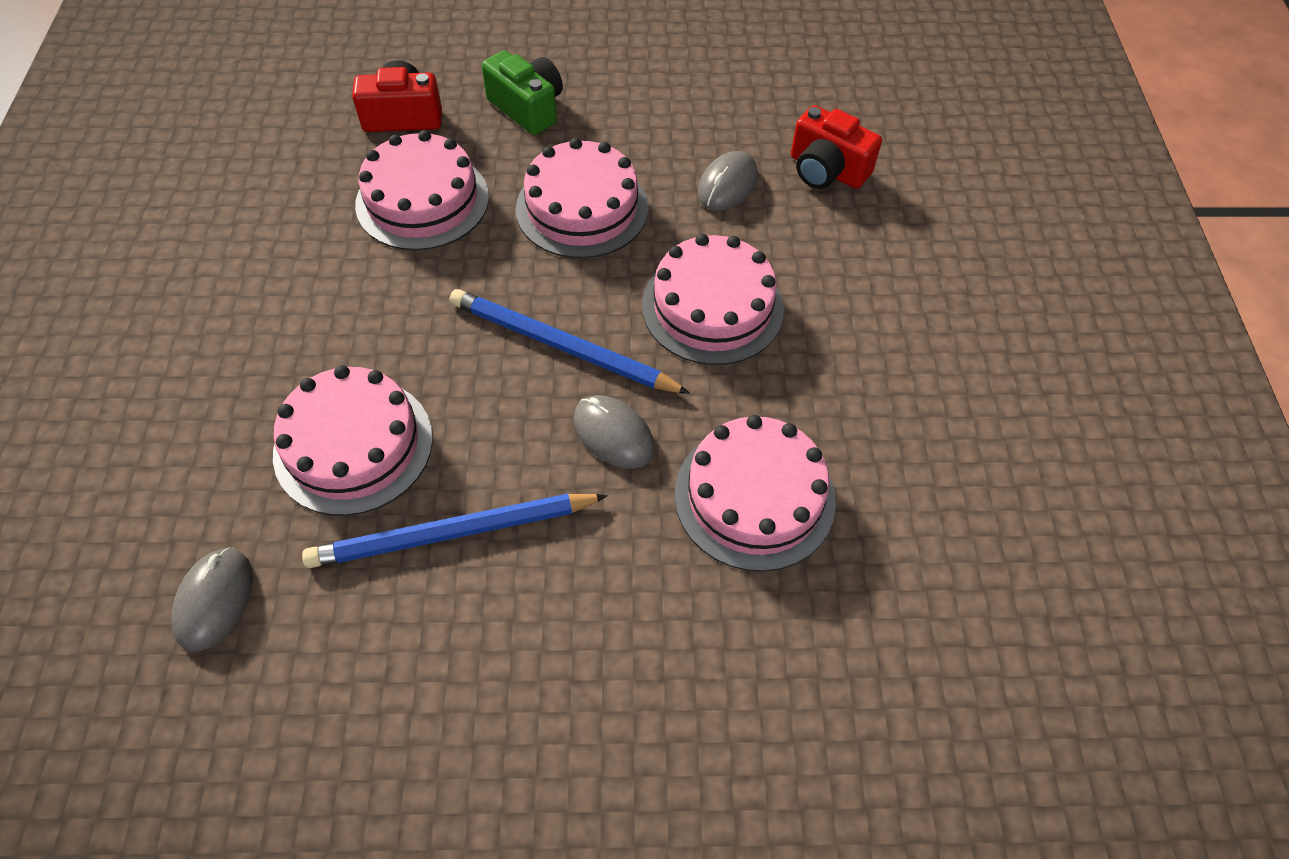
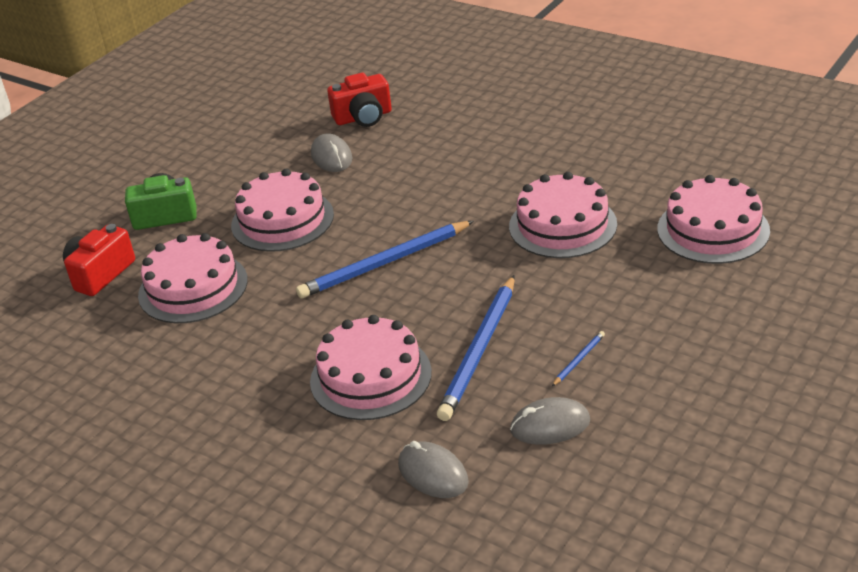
camera: 50 degrees left, 20 degrees down
(490, 658) = (579, 360): none -> blue pencil
(613, 434) = (470, 263): grey mouse -> grey mouse (550, 425)
(712, 307) = (418, 195): pink cake -> pink cake (713, 230)

